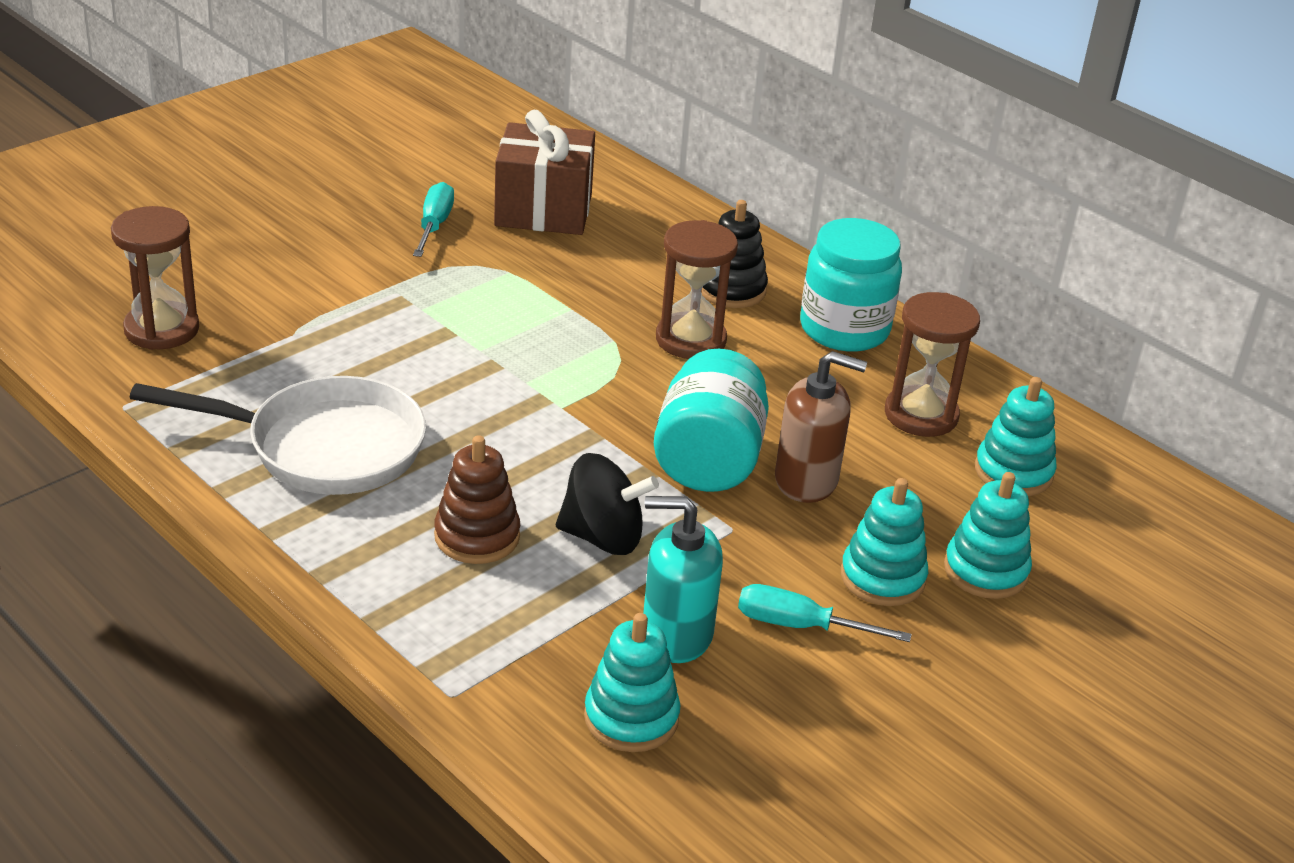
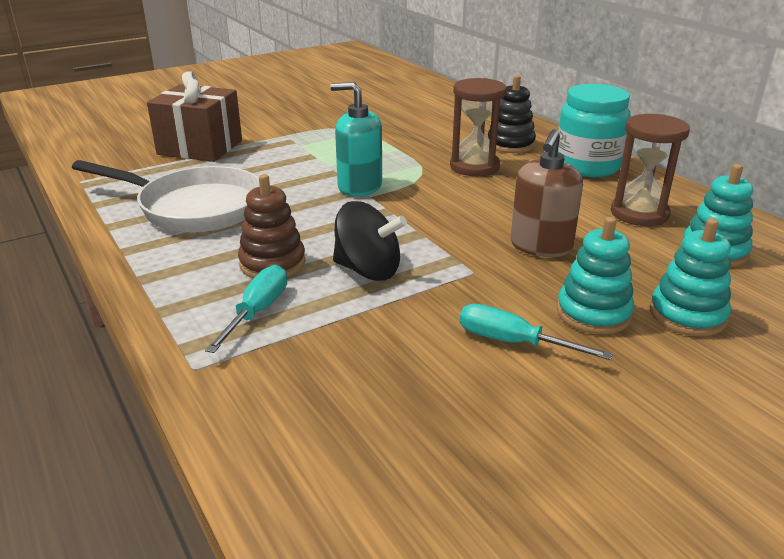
camera: 15 degrees right, 5 degrees down
(161, 329) = (132, 148): brown hourglass -> none
(434, 225) = (328, 111): turquoise screwdriver -> turquoise screwdriver (257, 311)
(543, 210) = (399, 107): brown gift -> brown gift (200, 147)
(631, 717) = (339, 400): turquoise stacking toy -> none
(676, 635) = (403, 340): turquoise soap dispenser -> turquoise soap dispenser (359, 187)
(708, 460) = (467, 230): turquoise jar -> none
(806, 480) = (541, 246): brown soap dispenser -> brown soap dispenser turned 90 degrees clockwise

